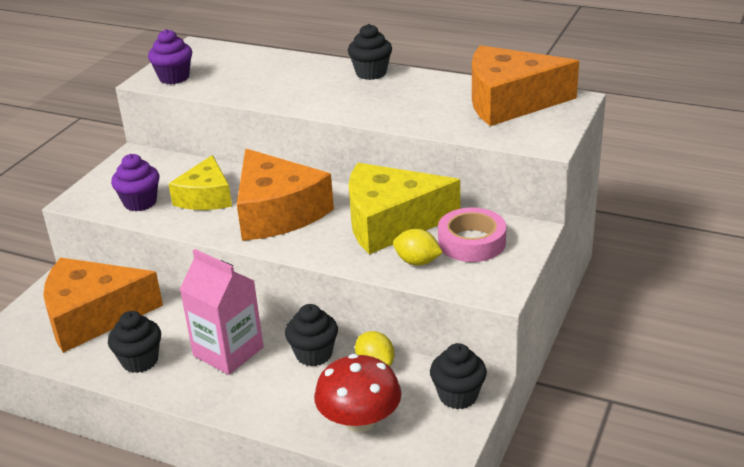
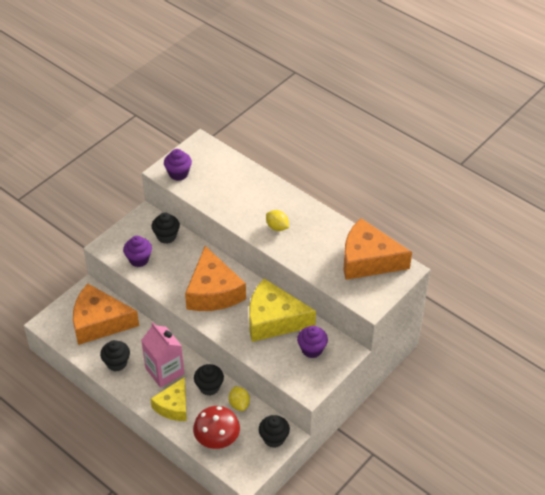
camera: 15 degrees right, 15 degrees up
(206, 197) = (177, 266): yellow cheese -> yellow cheese (173, 406)
(371, 73) = (298, 205): black cupcake -> black cupcake (166, 236)
(417, 262) = (275, 355): yellow lemon -> yellow lemon (277, 227)
(471, 242) = (312, 349): pink tape -> purple cupcake

